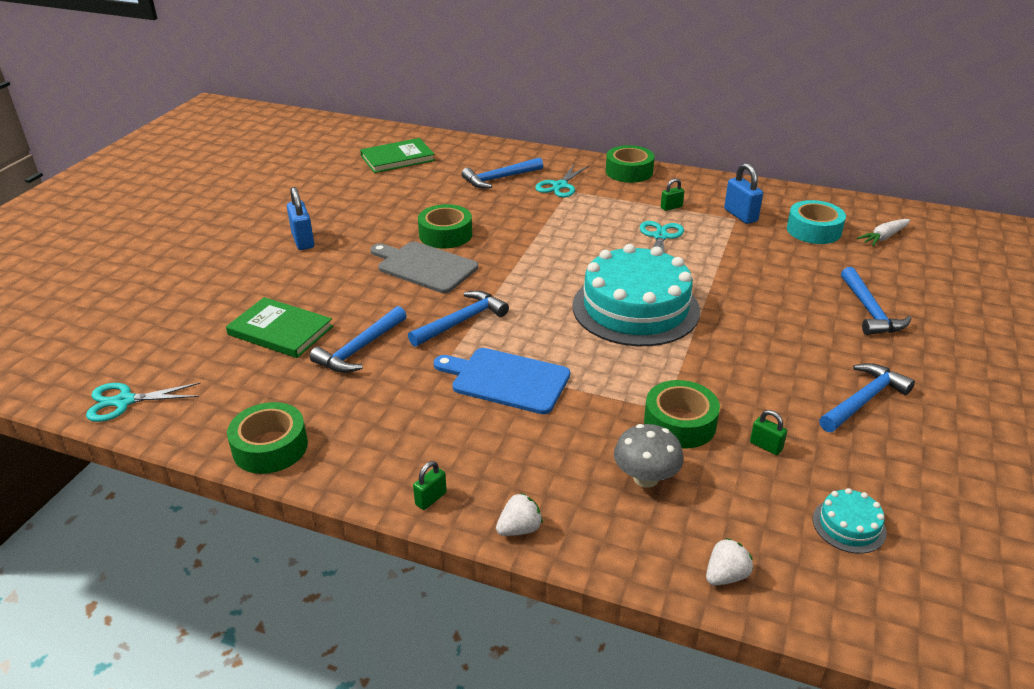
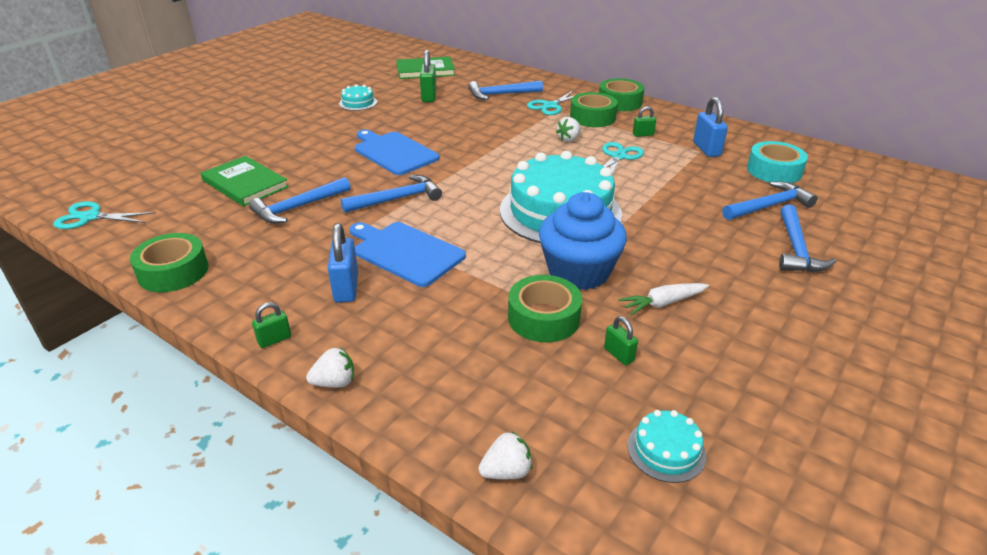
camera: 15 degrees right, 0 degrees up
(303, 240) = (309, 120): blue padlock -> blue padlock (346, 288)
(345, 210) = (358, 103): none -> turquoise cake
(421, 191) = (429, 96): none -> green padlock
(424, 266) = (394, 152): grey cutting board -> blue cutting board
(445, 234) = (427, 131): green tape -> green tape (592, 117)
(600, 223) = (569, 139): none -> white strawberry
(645, 478) = (481, 361): grey mushroom -> none
(687, 370) = (578, 272): none -> blue cupcake
(863, 400) = (746, 330): blue hammer -> blue hammer (769, 206)
(883, 237) = (845, 186): white carrot -> white carrot (662, 303)

